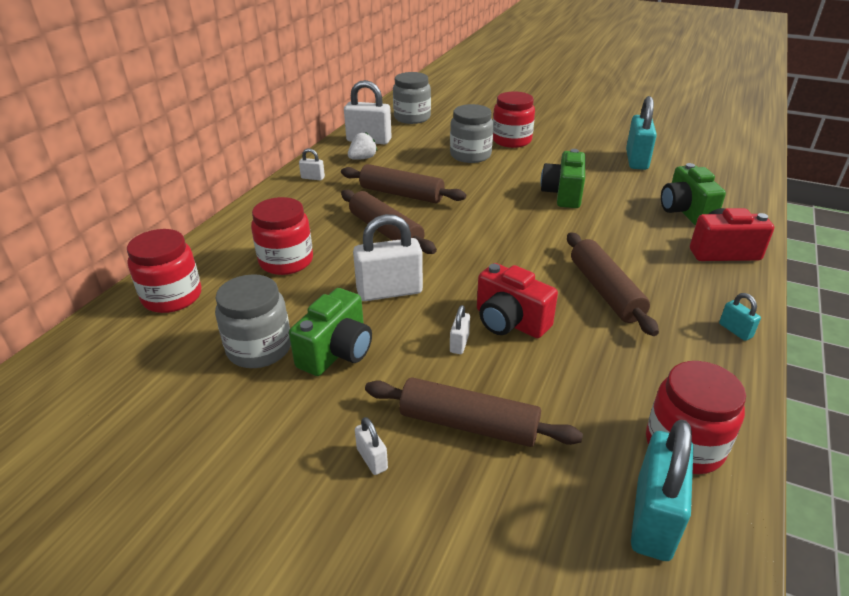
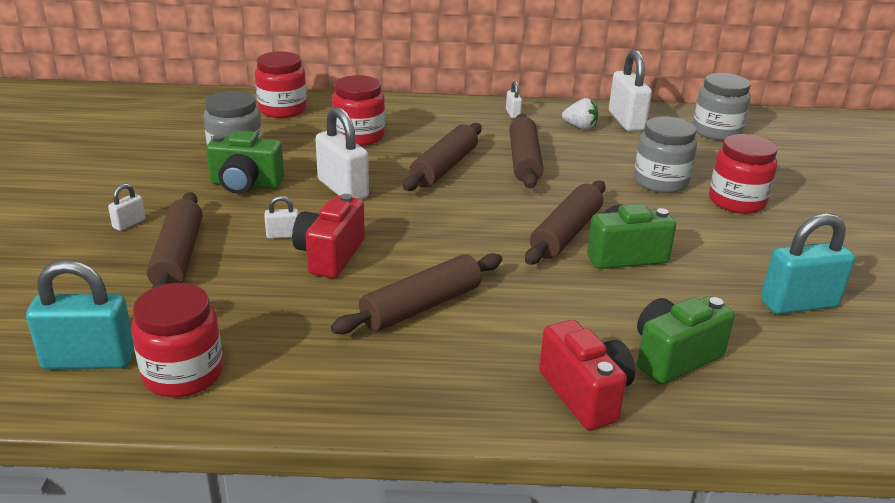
camera: 65 degrees right, 5 degrees down
(524, 207) = (566, 233): none -> brown rolling pin
(735, 330) = (396, 407): turquoise padlock -> none

